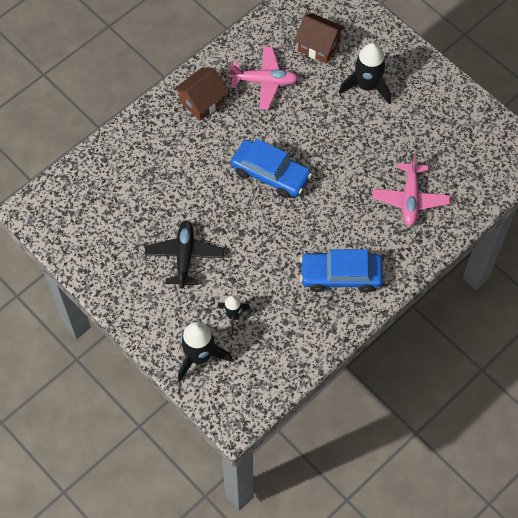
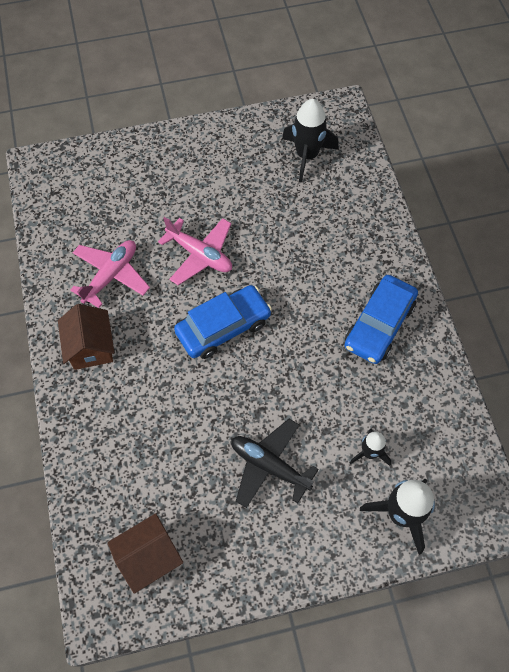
camera: 60 degrees left, 0 degrees up
(319, 46) = (107, 206): brown house -> brown house (149, 557)
(367, 86) = (182, 190): black rocket -> black rocket (307, 156)
(410, 199) = (330, 221): pink plane -> pink plane (200, 255)

